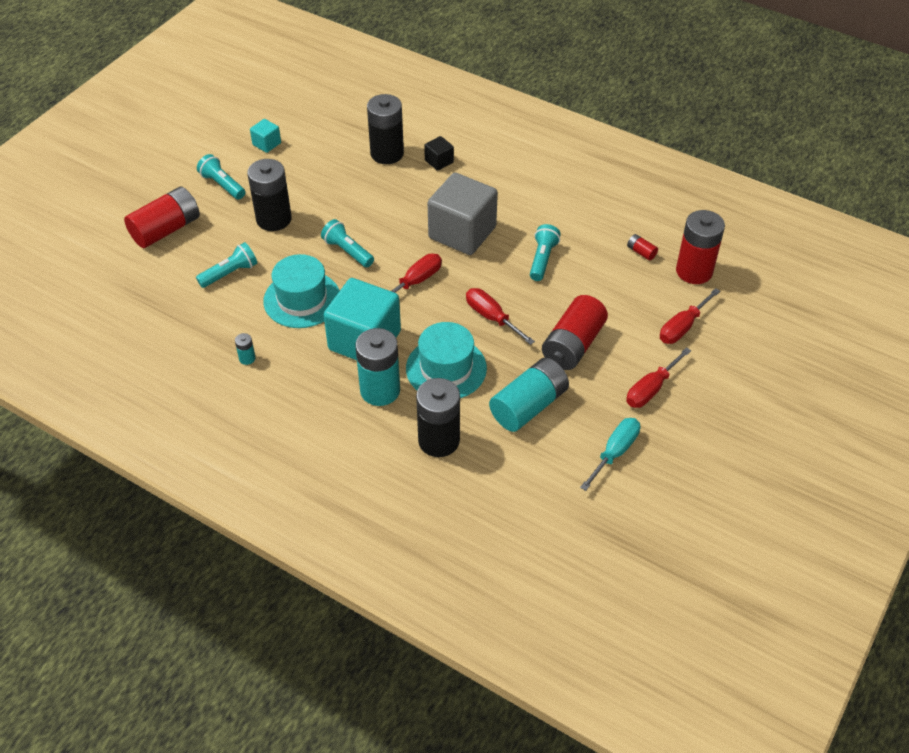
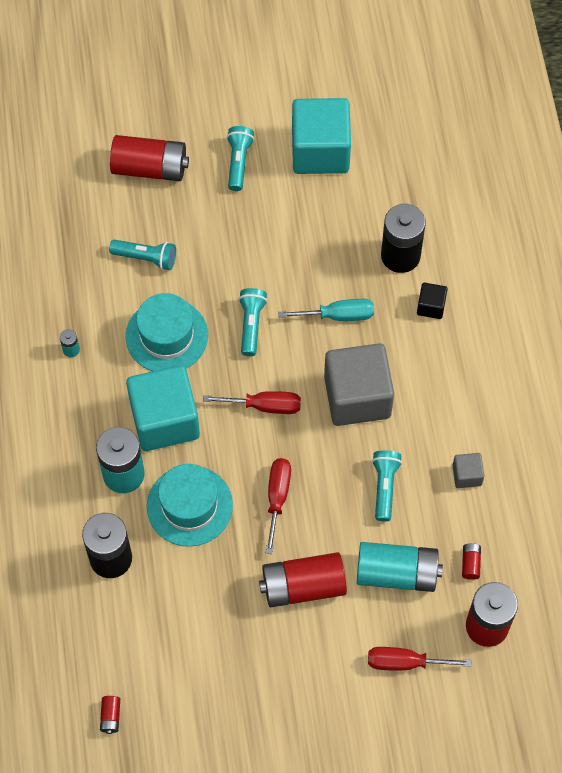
camera: 50 degrees right, 15 degrees up
(267, 144) = (320, 151): turquoise cube -> turquoise cube, size x2.25
(274, 219) = (236, 236): black battery -> none
(528, 406) = (204, 600): turquoise battery -> turquoise battery (397, 573)
(542, 259) = (384, 487): turquoise flashlight -> turquoise flashlight turned 60 degrees counterclockwise
(568, 523) = (110, 716): none -> red battery
(576, 216) = (467, 475): none -> grey cube
(615, 452) = (212, 702): turquoise screwdriver -> turquoise screwdriver (338, 315)
(651, 389) = (307, 685): red screwdriver -> none

